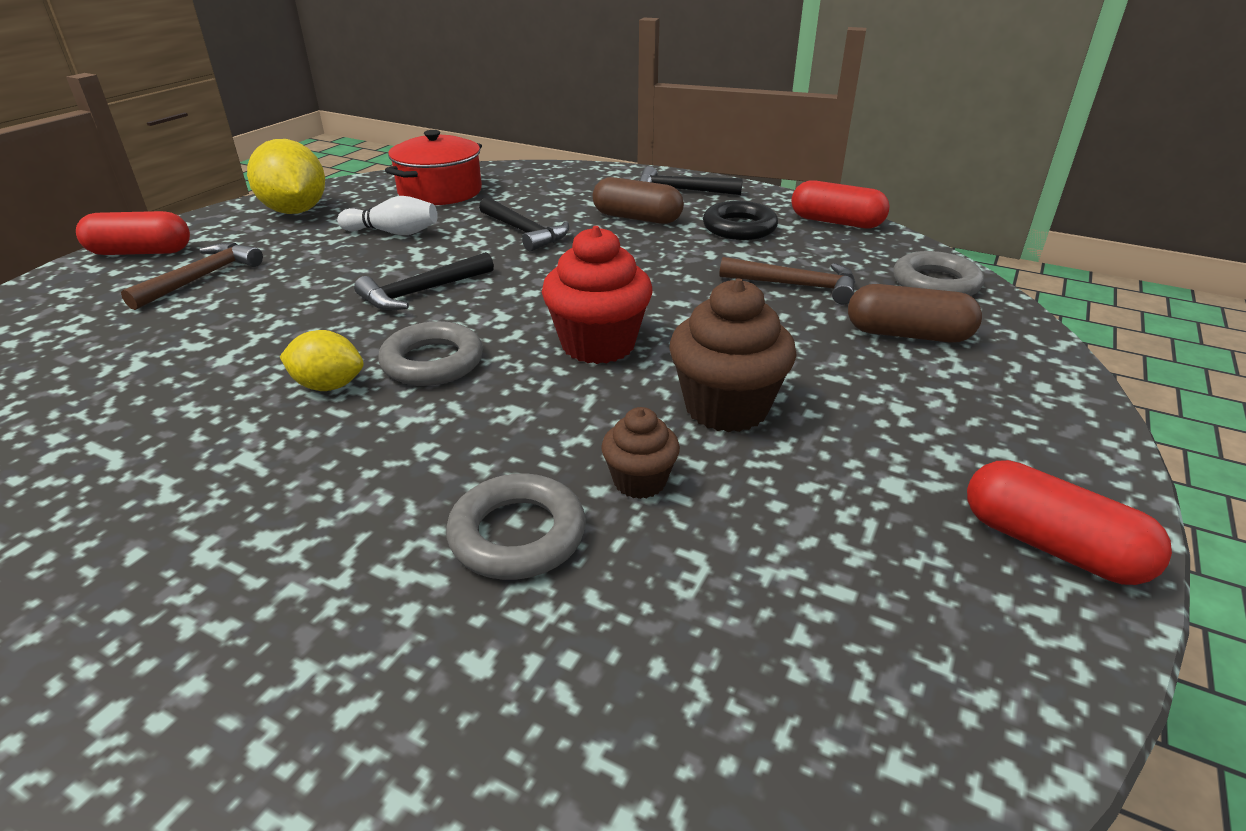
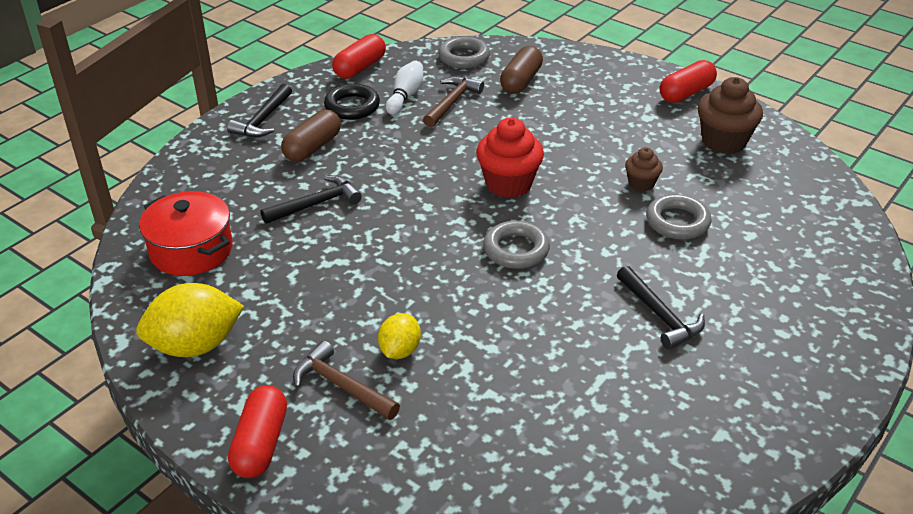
camera: 80 degrees left, 5 degrees up
(328, 386) = (537, 293): yellow lemon -> yellow lemon (400, 350)
(393, 233) = (285, 276): white bowling pin -> white bowling pin (405, 96)
(421, 292) = (411, 257): black hammer -> black hammer (660, 315)
(726, 407) = (583, 150): brown cupcake -> brown cupcake (723, 141)

